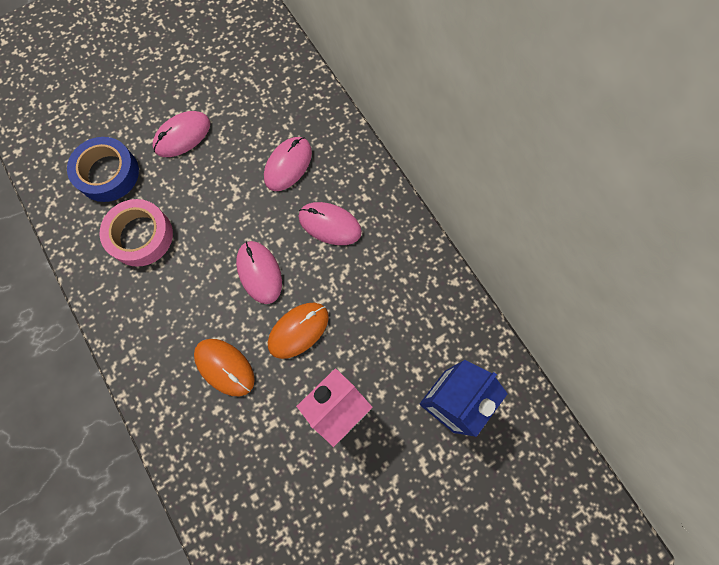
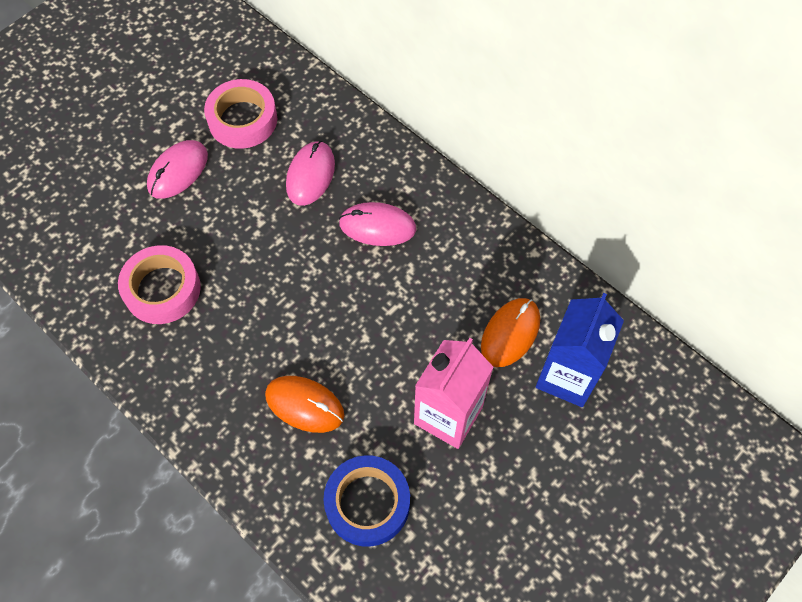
camera: 15 degrees left, 10 degrees down
(108, 173) = (102, 231): blue tape -> blue tape (367, 503)
(247, 102) = (242, 120): none -> pink tape
(259, 272) = (313, 295): pink mouse -> none
(298, 330) = (377, 345): orange mouse -> orange mouse (510, 333)

